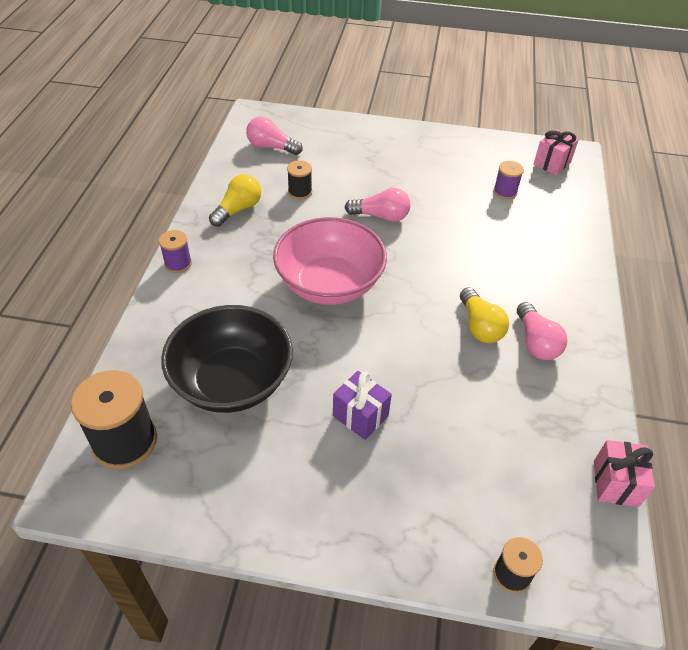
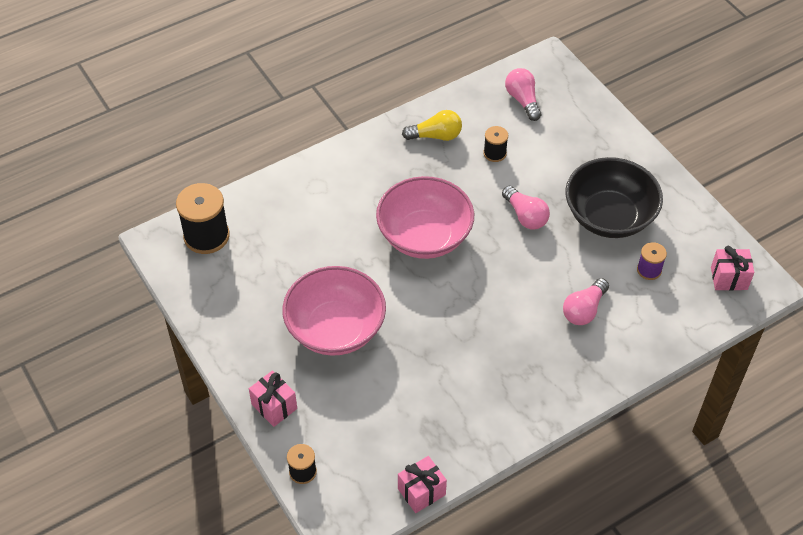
camera: 50 degrees right, 5 degrees up
(178, 263) = (352, 148): purple spool -> none
(232, 381) = (294, 249): black bowl -> black bowl (609, 216)
(360, 416) = (335, 329): purple gift -> pink bowl
(404, 539) = (274, 406): none -> pink gift
(479, 326) = (479, 342): yellow light bulb -> none
(536, 342) = (500, 383): pink light bulb -> pink light bulb (584, 310)

